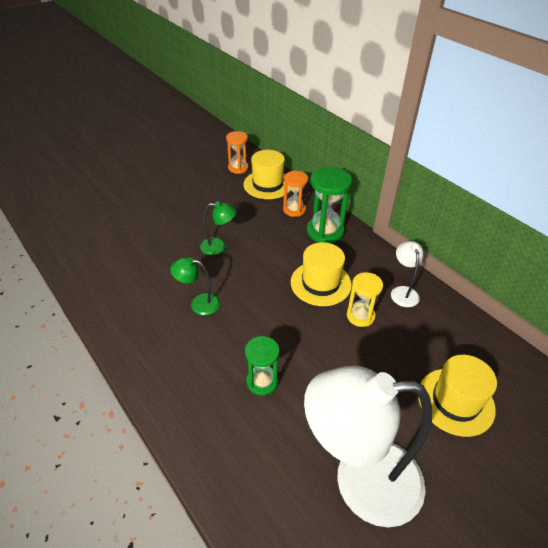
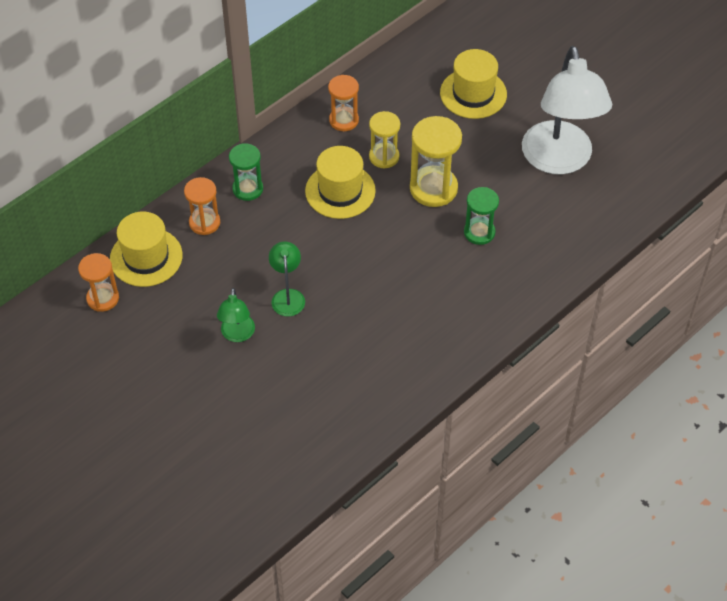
camera: 95 degrees left, 10 degrees up
(199, 303) = (387, 301): green lamp -> green lamp (237, 335)
(321, 350) = (433, 188): none -> yellow hourglass
(325, 231) = (248, 189): green hourglass -> green hourglass, size x0.64
(403, 292) = (344, 120): white lamp -> orange hourglass

